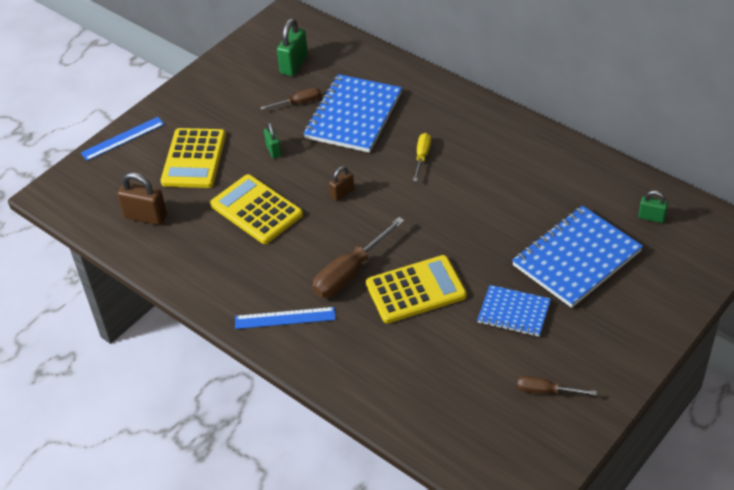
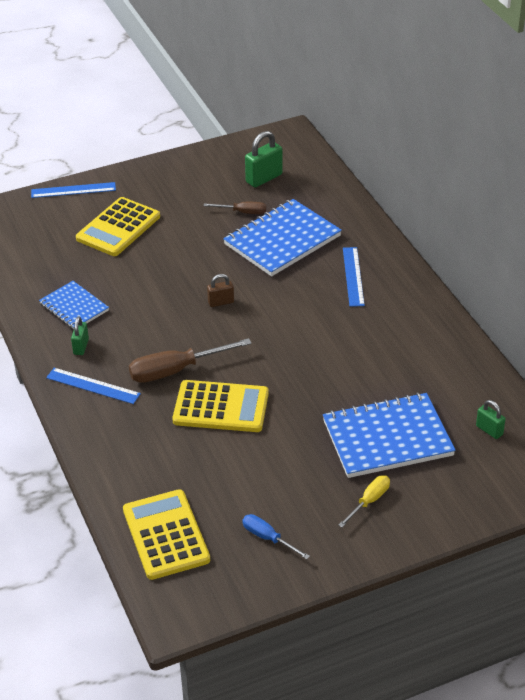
camera: 25 degrees right, 5 degrees down
(146, 217) = (44, 260): brown padlock -> none
(256, 210) = (137, 288): yellow calculator -> yellow calculator (166, 535)
(273, 150) = (190, 245): green padlock -> green padlock (81, 347)
(422, 156) = (316, 297): yellow screwdriver -> yellow screwdriver (369, 501)
(439, 126) = (353, 276): none -> blue ruler
(514, 312) = (292, 461): blue notebook -> blue notebook (74, 307)
(546, 391) = (268, 538): brown screwdriver -> blue screwdriver

